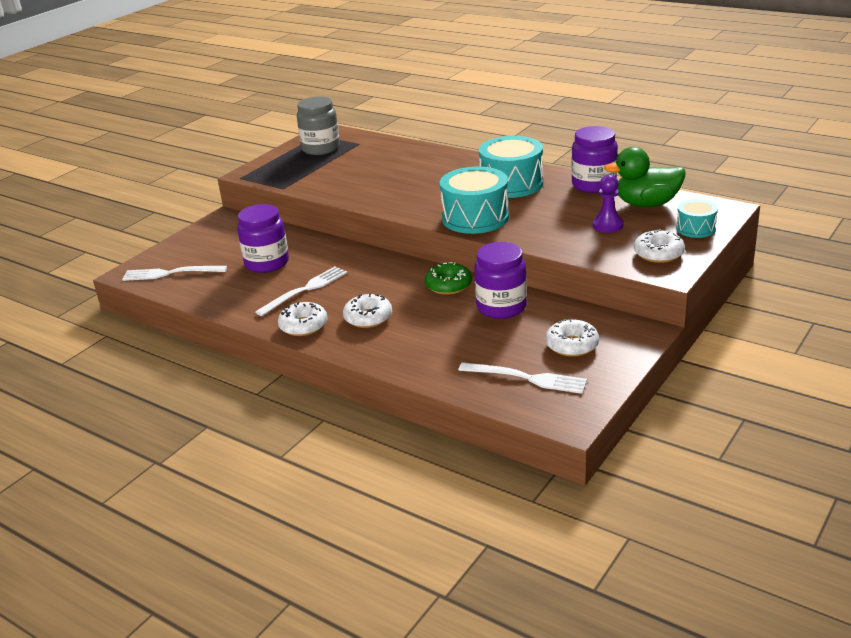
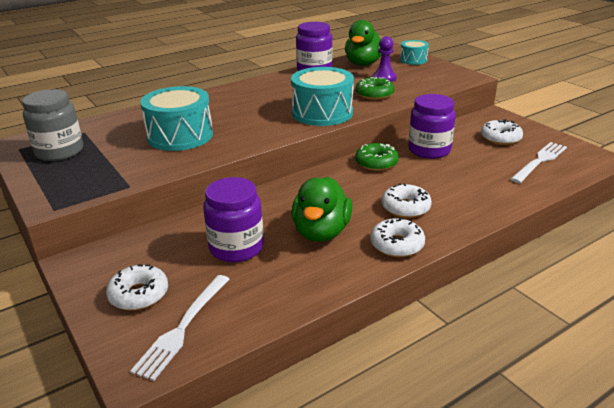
camera: 70 degrees left, 0 degrees up
(306, 289) = (321, 232): white fork -> green duck
(511, 184) = (276, 91): turquoise drum -> turquoise drum (180, 136)
(550, 231) = (374, 94): none -> green donut
(658, 253) = (439, 74): white donut -> white donut (139, 295)

